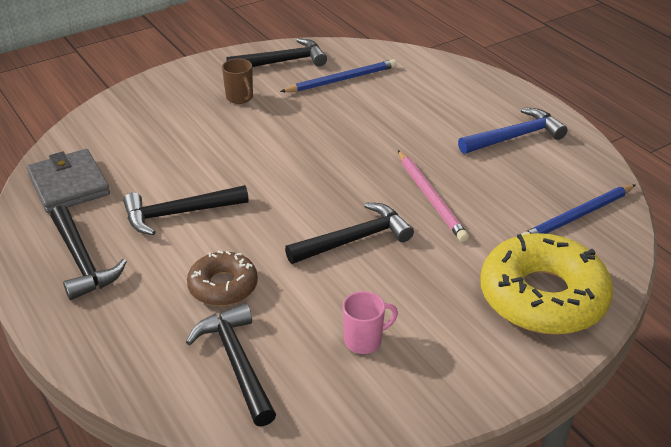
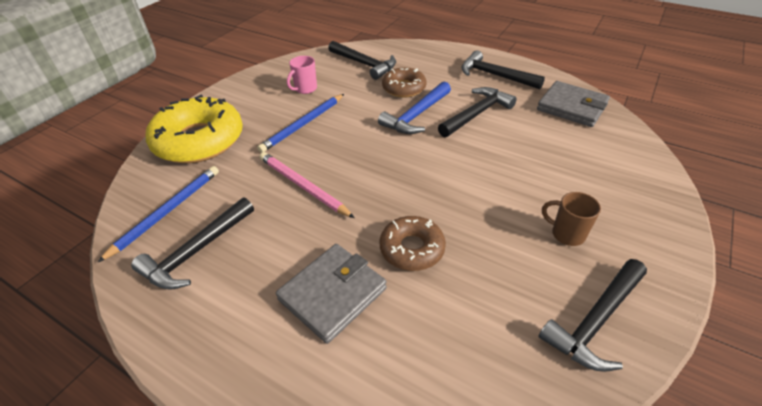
camera: 155 degrees right, 5 degrees up
(341, 80) = (492, 316): blue pencil -> blue pencil (303, 124)
(354, 239) = (344, 135): black hammer -> black hammer (196, 251)
(364, 123) = (412, 249): none -> brown donut
(441, 117) = (332, 294): none -> grey wallet
(515, 137) = (235, 295): blue hammer -> blue hammer (416, 115)

